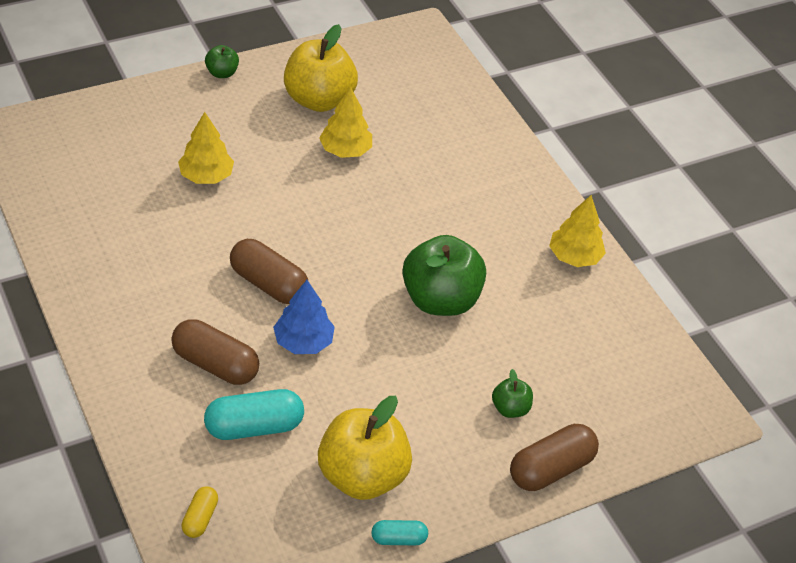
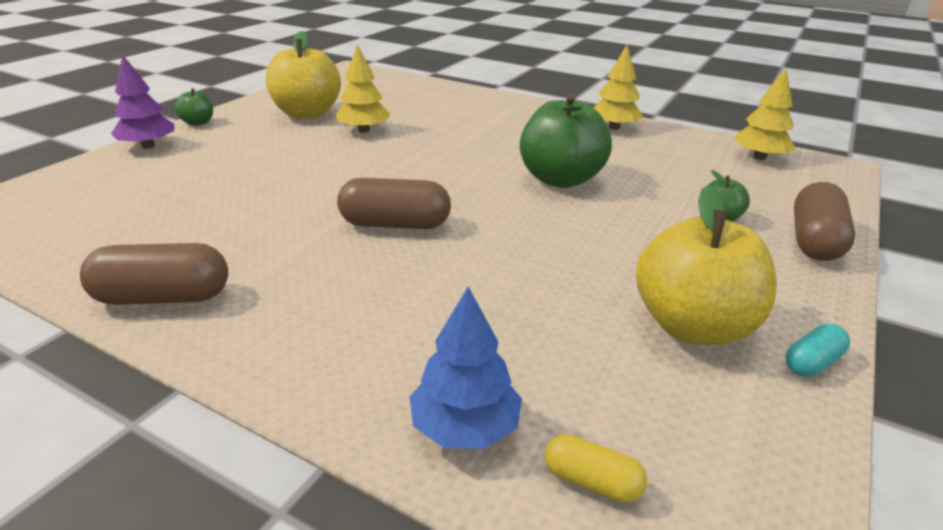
camera: 30 degrees left, 15 degrees down
(166, 93) = (148, 146): none -> purple tree
(200, 518) = (592, 481): yellow capsule -> yellow capsule turned 45 degrees counterclockwise
(206, 176) = (245, 179): yellow tree -> yellow tree (759, 157)
(215, 364) = (413, 307): brown capsule -> brown capsule (163, 297)
(254, 426) = (527, 341): turquoise capsule -> none
(303, 342) = (484, 250): blue tree -> blue tree (465, 427)

